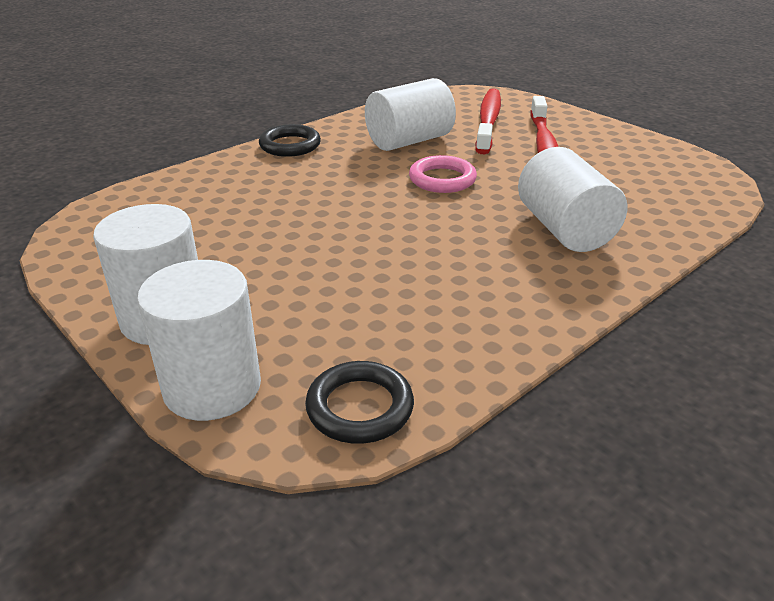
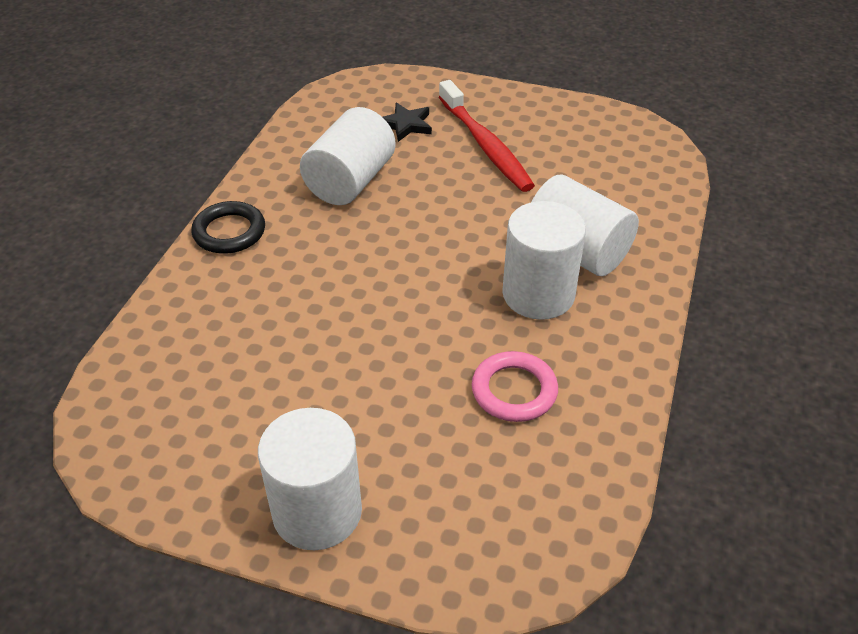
camera: 30 degrees left, 10 degrees up
(212, 387) = (430, 560): white cylinder -> white cylinder (538, 294)
(360, 407) = (563, 518): black ring -> none
(442, 179) = (425, 226): pink ring -> pink ring (514, 391)
(488, 121) = (406, 124): red toothbrush -> black star

